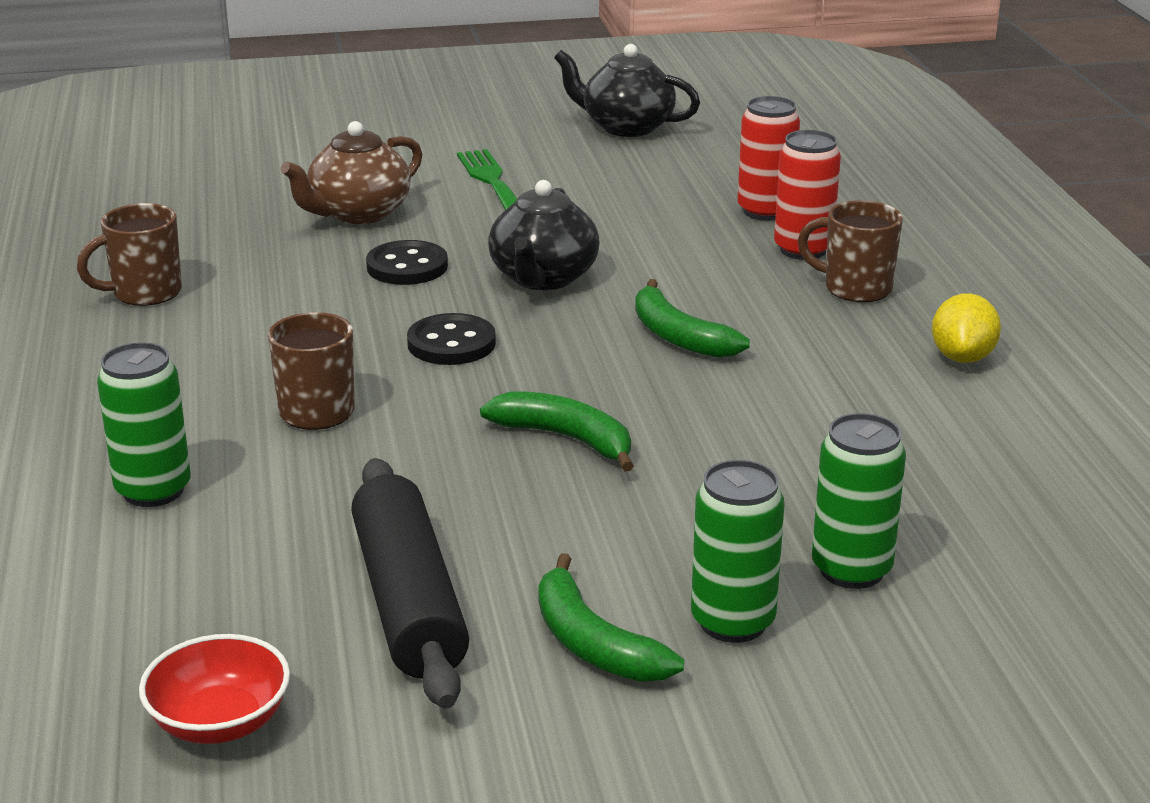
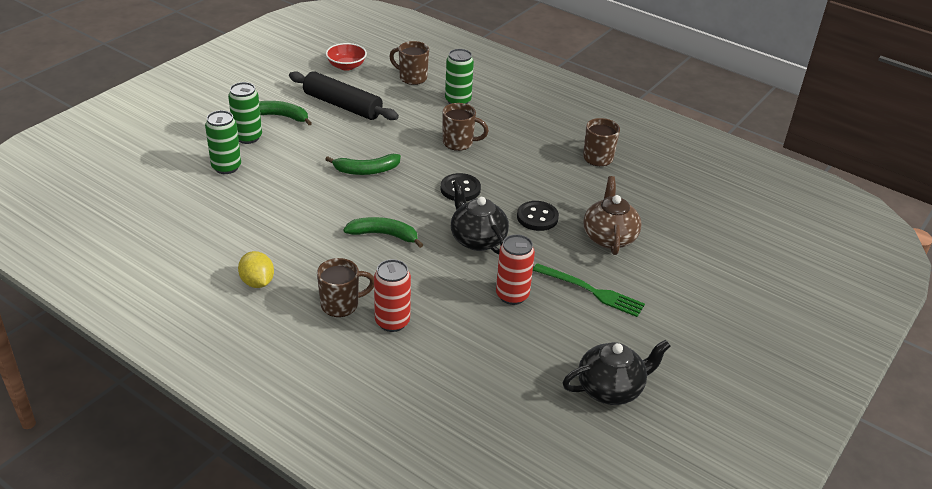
camera: 135 degrees right, 10 degrees up
(133, 597) = (412, 78): none -> brown mug
(765, 211) = (443, 345): red can -> red can (512, 295)

